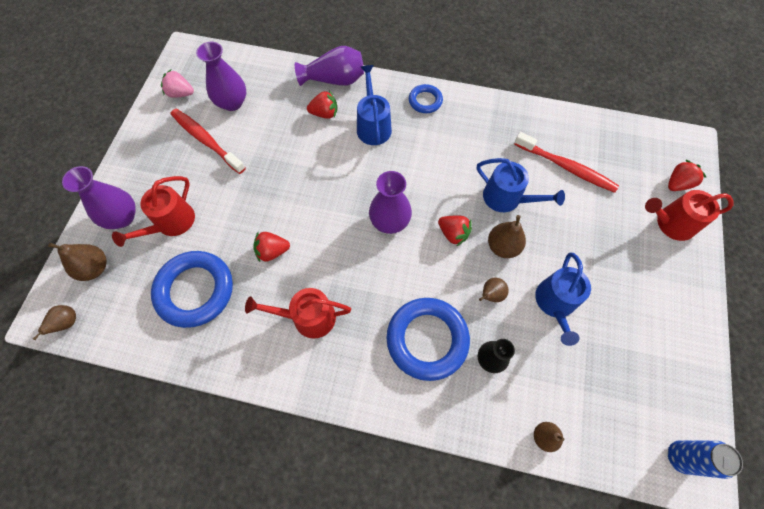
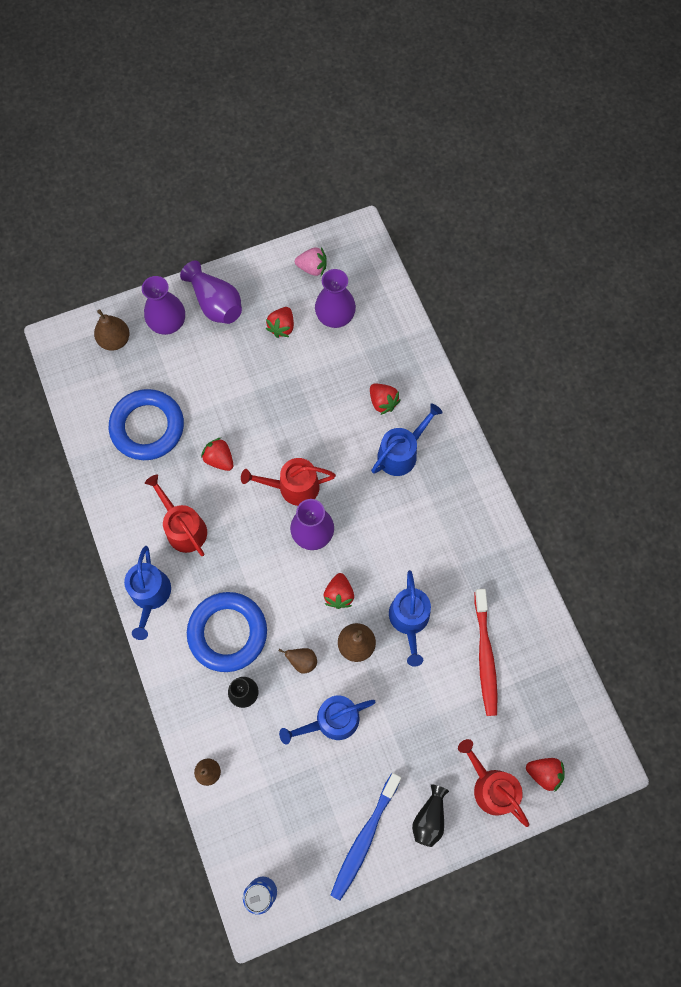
camera: 55 degrees right, 5 degrees up
(67, 323) = (63, 359): brown pear -> none
(171, 223) = (189, 363): red watering can -> red watering can (293, 487)
(181, 93) = (312, 268): pink strawberry -> pink strawberry turned 120 degrees clockwise
(206, 140) = (282, 327): red toothbrush -> red strawberry
(334, 80) = (427, 383): purple vase -> purple vase (215, 303)
(347, 385) = (150, 595): none -> blue watering can
(425, 101) = (465, 480): blue ring -> none
(669, 339) = (364, 838): none -> blue toothbrush
(675, 280) = (429, 818): none -> black vase

